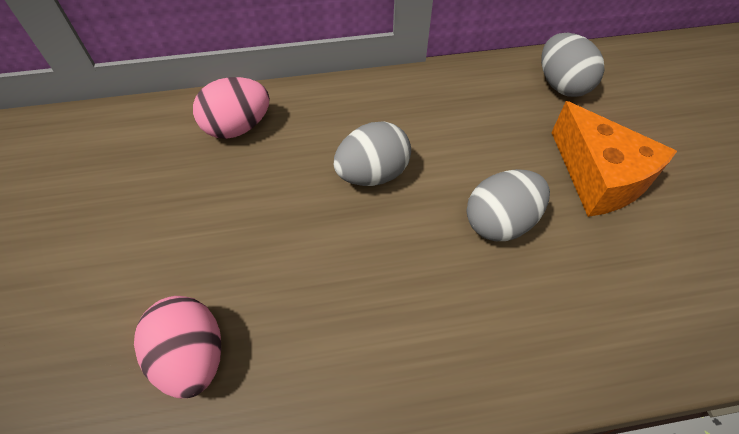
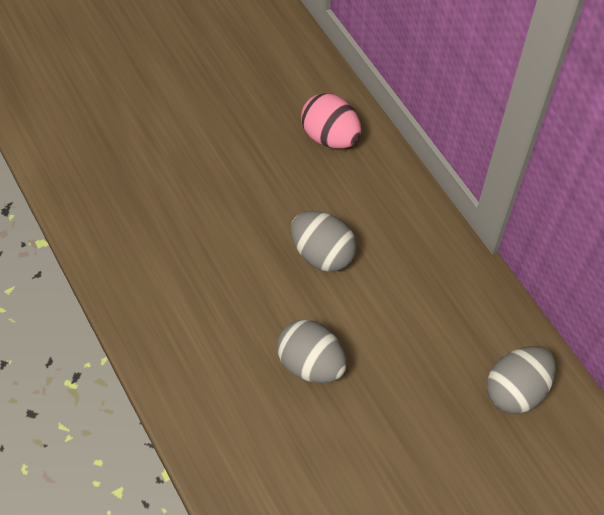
camera: 70 degrees right, 5 degrees up
(192, 357) = (128, 199): pink egg -> none
(598, 177) = (398, 438): orange cheese -> none

